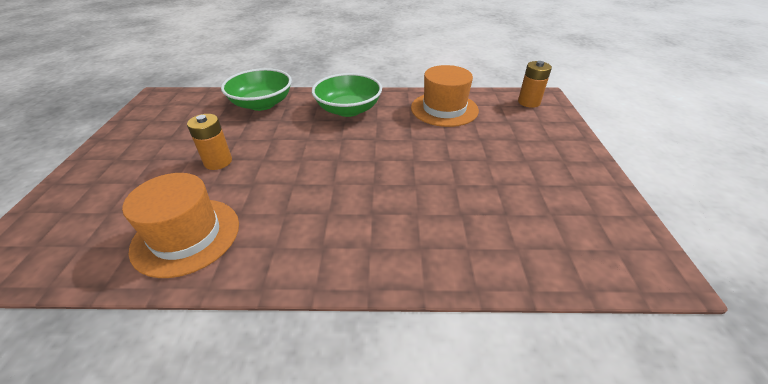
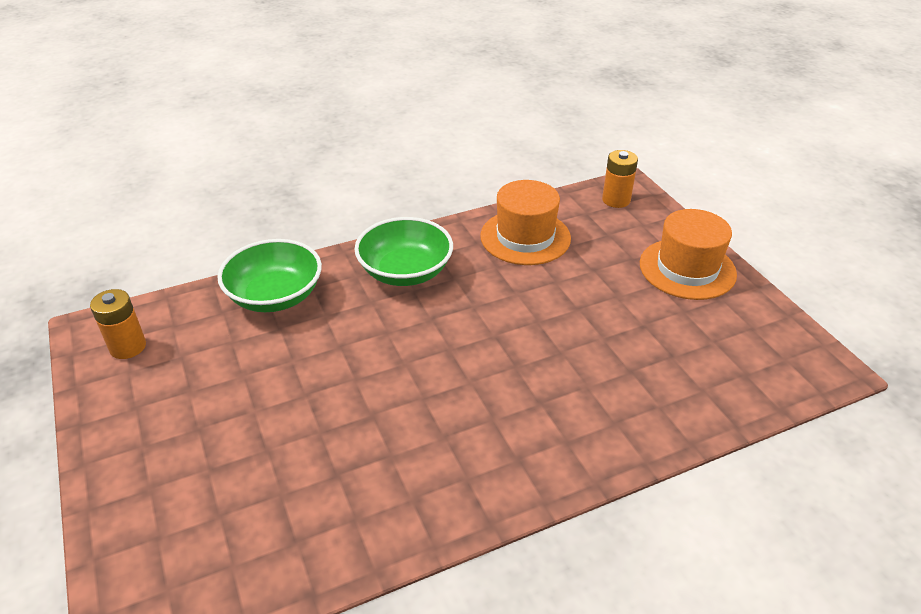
camera: 25 degrees left, 0 degrees up
(186, 236) = (353, 504): orange hat -> orange hat (687, 269)
(218, 162) = (298, 401): orange battery -> orange battery (128, 347)

